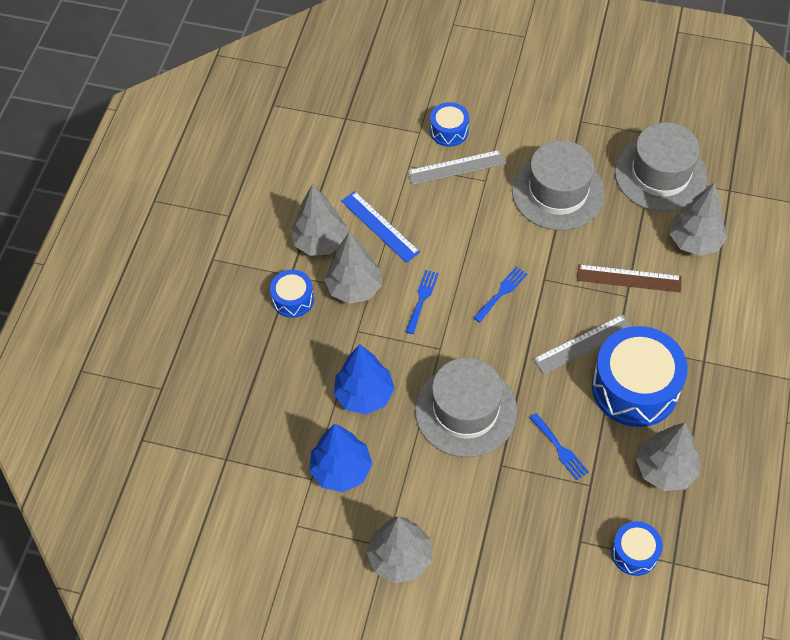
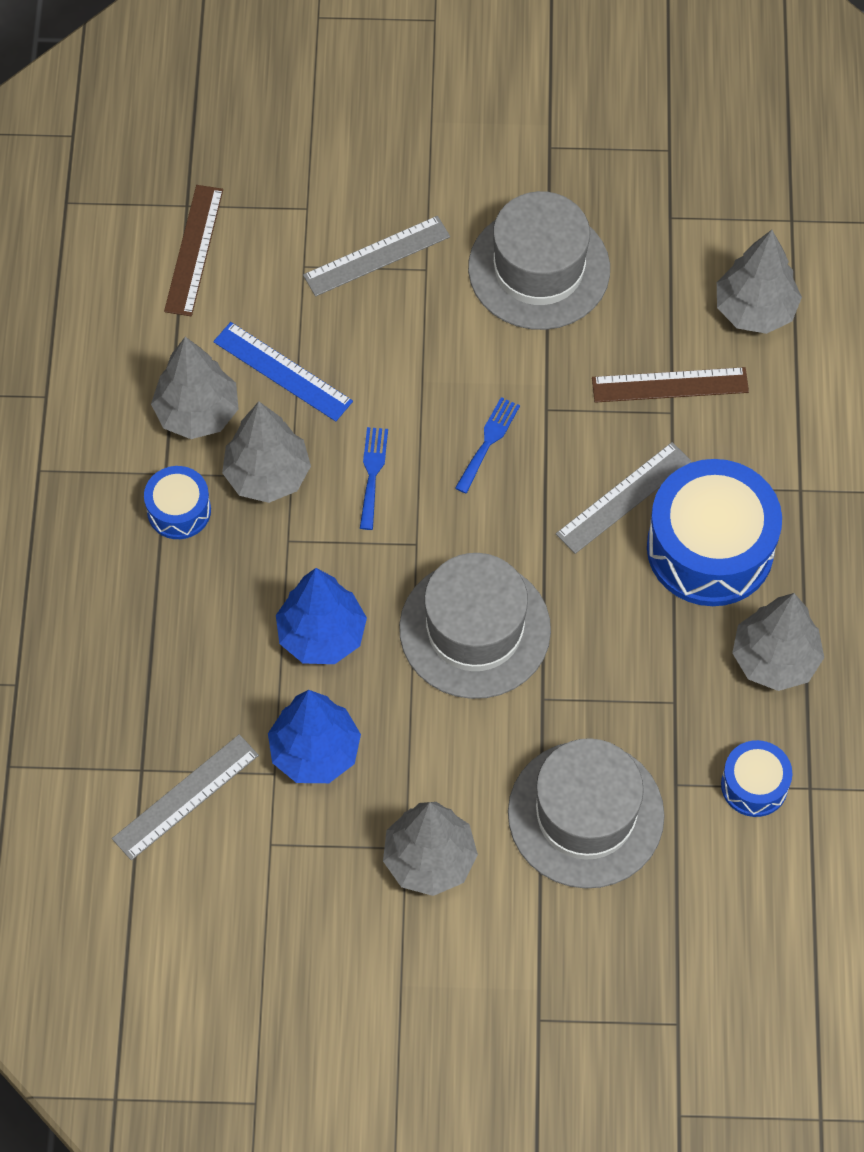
camera: 15 degrees left, 5 degrees up
(249, 483) = (186, 797): none -> grey ruler
(343, 145) = (194, 250): none -> brown ruler
(449, 131) = (352, 198): blue drum -> none
(560, 449) = (621, 659): blue fork -> none
(660, 174) = (685, 213): grey hat -> grey hat (585, 814)

